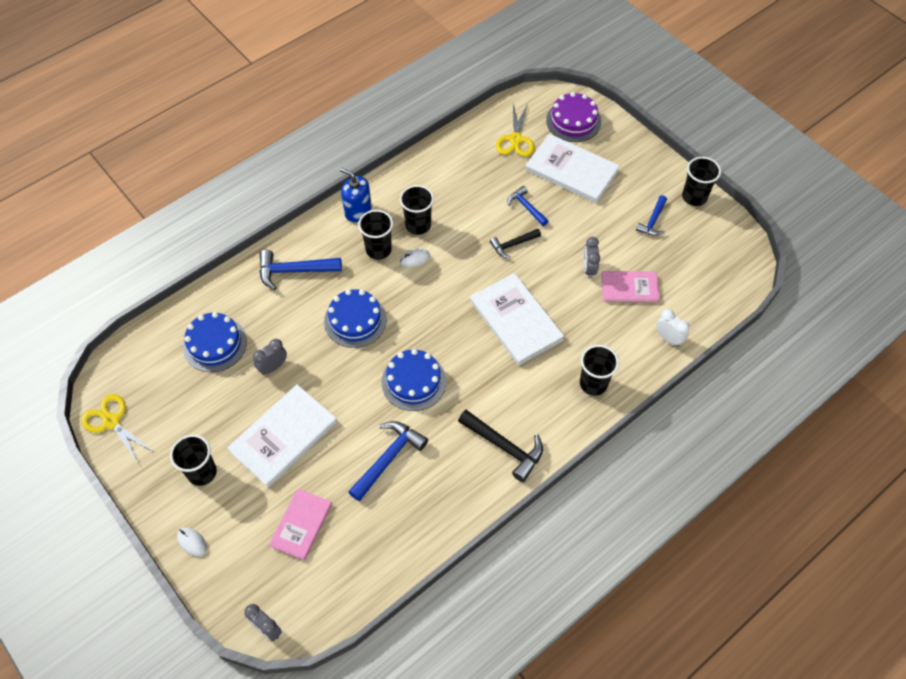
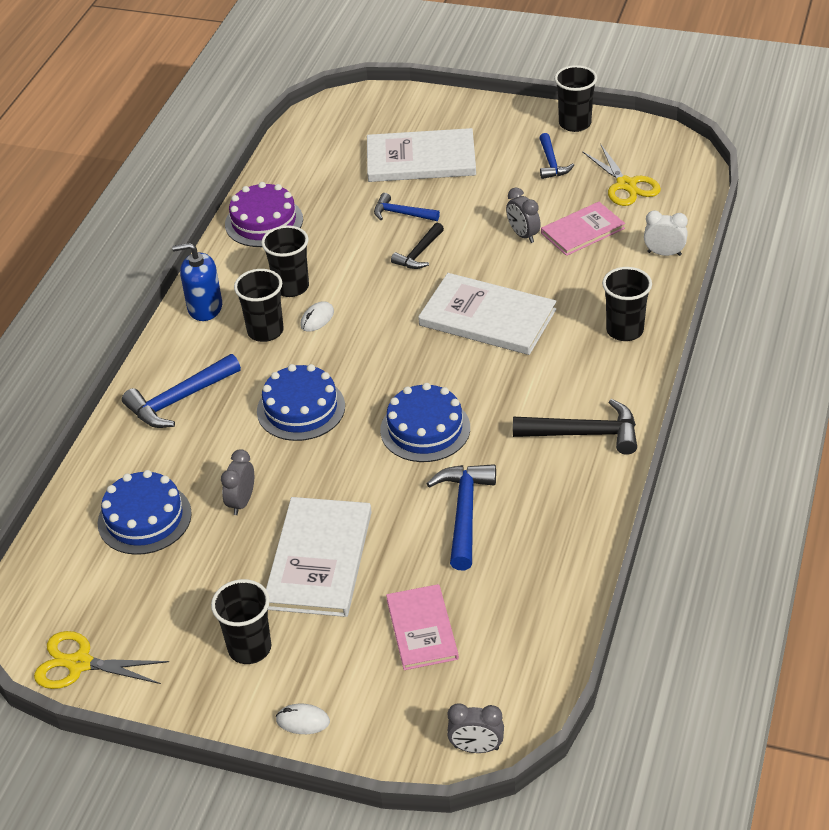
camera: 30 degrees left, 15 degrees down
(516, 139) = (331, 160): yellow scissors -> yellow scissors (626, 185)
(573, 121) = (381, 116): purple cake -> purple cake (264, 222)

